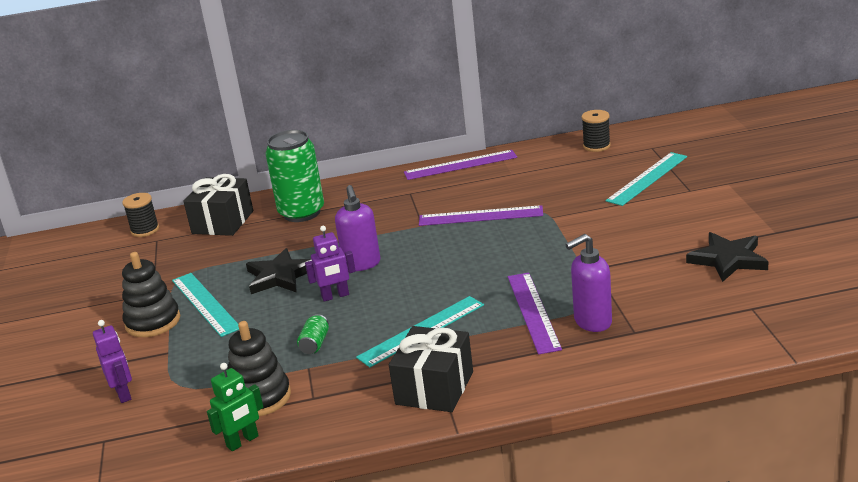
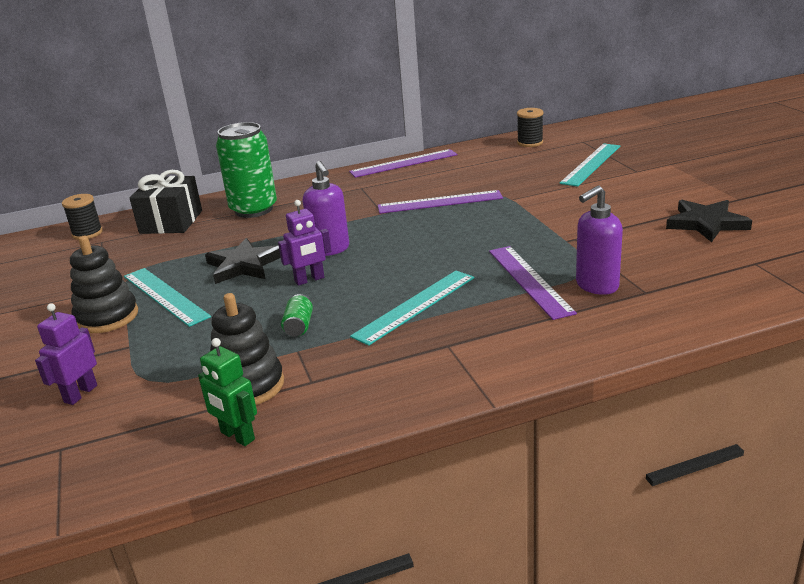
camera: 10 degrees left, 0 degrees up
(123, 394) = (80, 394): purple robot -> purple robot turned 120 degrees counterclockwise
(243, 441) = (237, 436): green robot -> green robot turned 90 degrees clockwise
(434, 388) = (450, 361): black gift -> none

